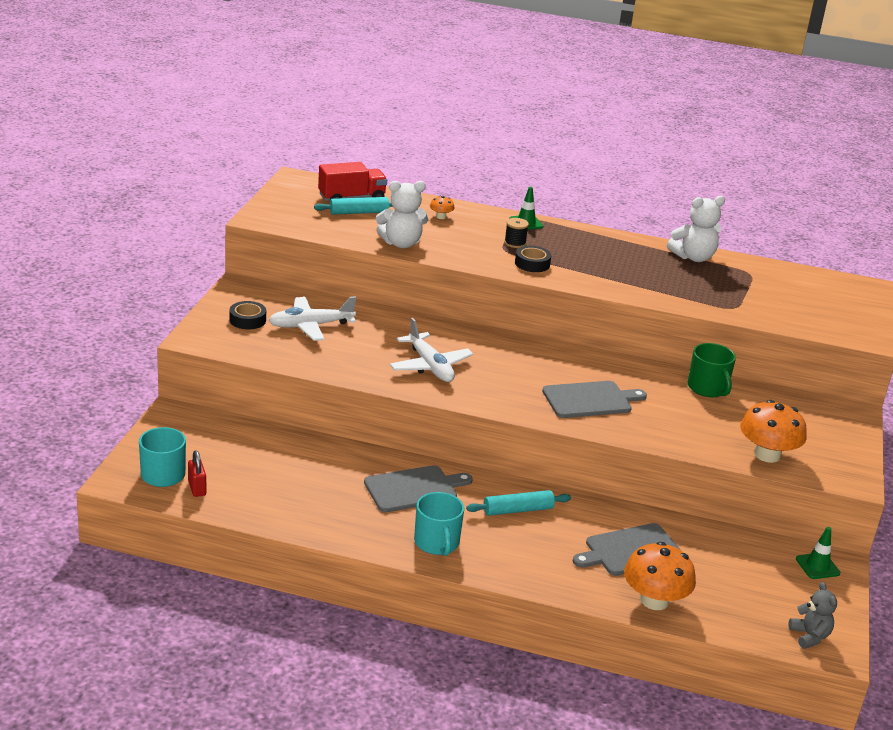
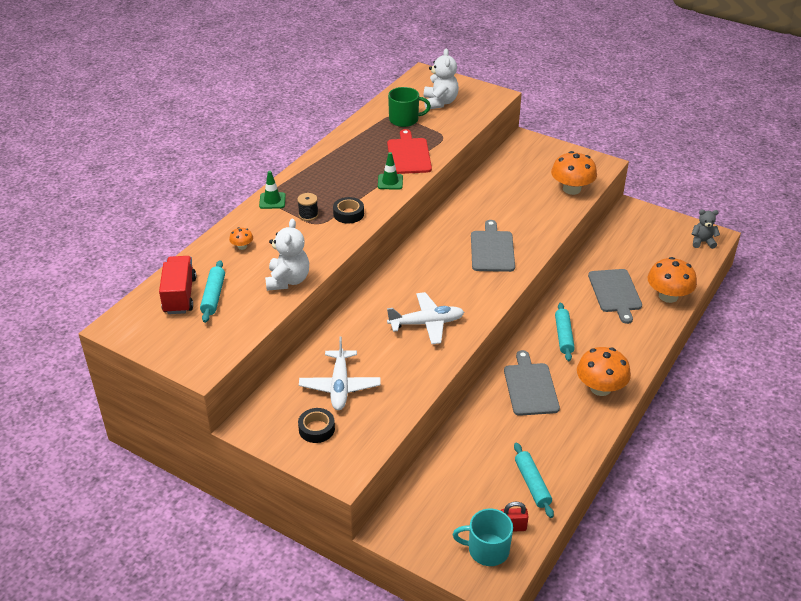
camera: 70 degrees left, 10 degrees up
(261, 498) = (532, 484): none -> turquoise rolling pin
(437, 543) = (600, 388): turquoise mug -> orange mushroom
(674, 289) = (408, 155): none -> red cutting board
(693, 257) = (360, 133): white teddy bear -> white teddy bear (440, 102)
(708, 388) = (485, 191): green mug -> green mug (404, 120)
(817, 566) = (635, 217): green traffic cone -> green traffic cone (390, 182)

